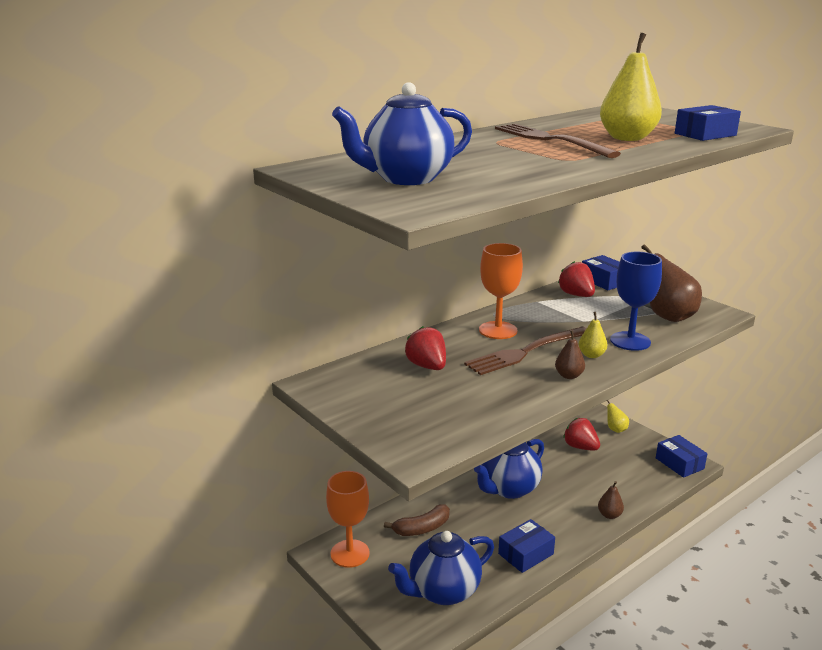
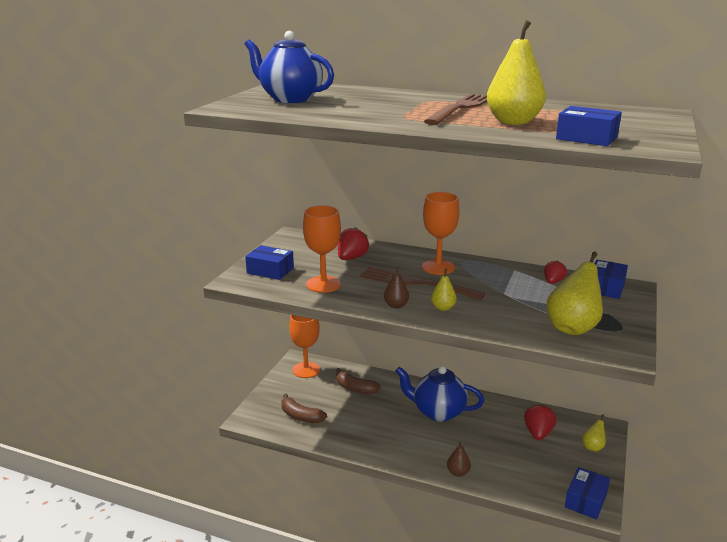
camera: 60 degrees right, 0 degrees up
(443, 591) = (300, 416): blue teapot -> brown banana
(481, 401) = (323, 284): none -> orange goblet
(526, 554) = (369, 441): blue box -> blue box (270, 271)
(576, 295) = (553, 282): red strawberry -> red strawberry, size x0.66
(630, 341) = (492, 319): blue goblet -> none
(667, 316) = (572, 328): brown pear -> yellow pear

